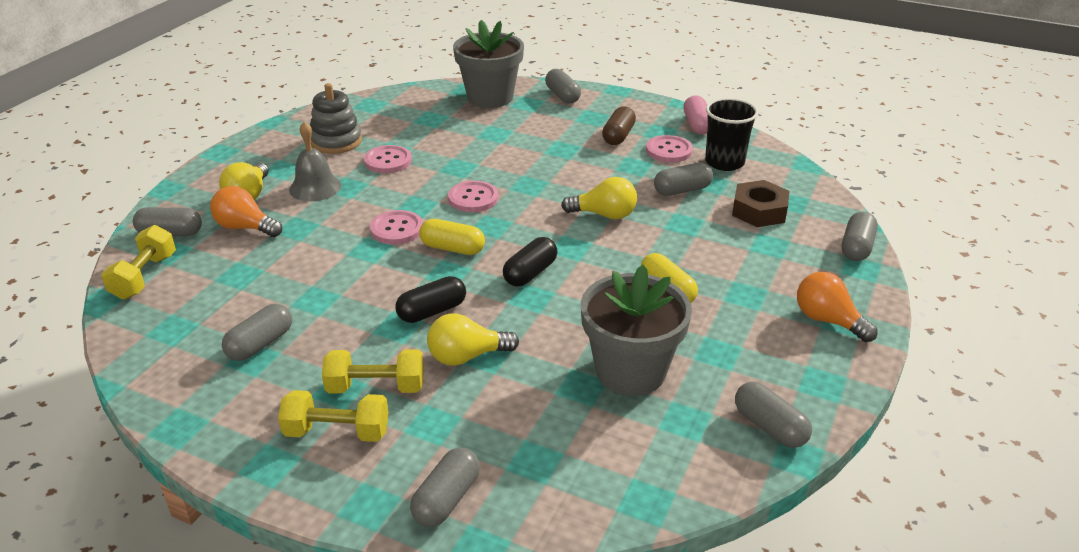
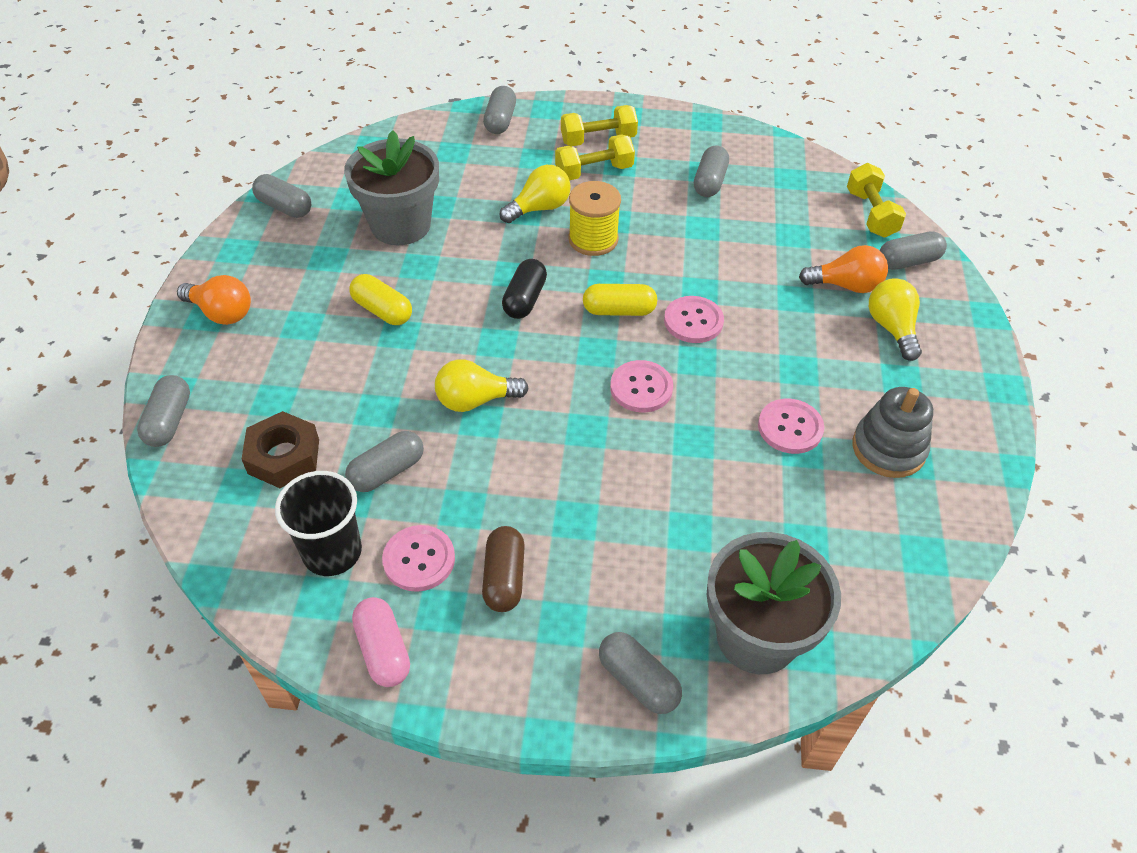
camera: 160 degrees right, 15 degrees up
(315, 187) = (833, 358): grey bell -> none
(432, 311) = (593, 239): black capsule -> yellow spool

